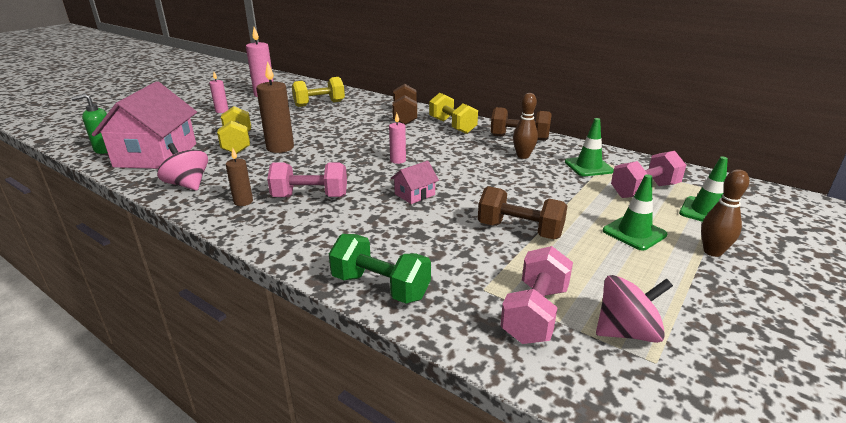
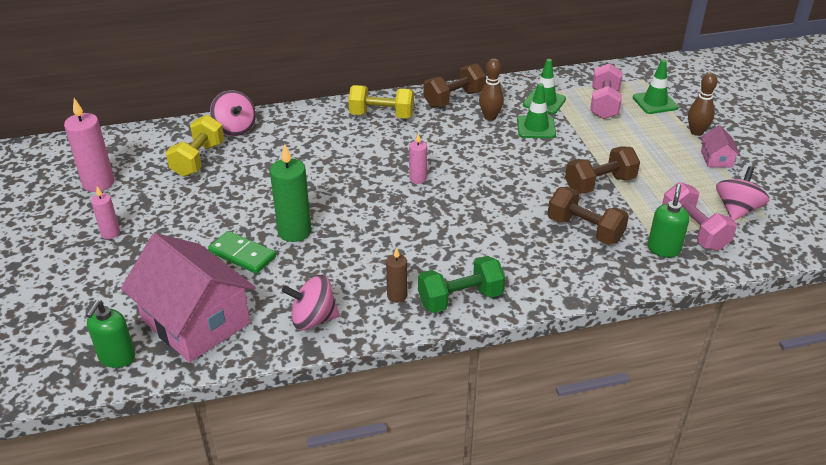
camera: 50 degrees left, 10 degrees up
(238, 143) = (242, 255): yellow dumbbell -> green domino
(280, 148) = (294, 232): brown candle -> green candle
(310, 197) = (432, 255): pink dumbbell -> none
(365, 100) = (235, 128): none -> pink spinning top
(380, 287) = (609, 277): green dumbbell -> green dumbbell (460, 299)
(405, 117) = (320, 127): brown dumbbell -> brown dumbbell (585, 230)
(414, 194) = (493, 201): pink house -> pink house (716, 159)
(472, 304) = (663, 249): none -> green soap dispenser
(634, 233) = (649, 143): green traffic cone -> green traffic cone (536, 127)

